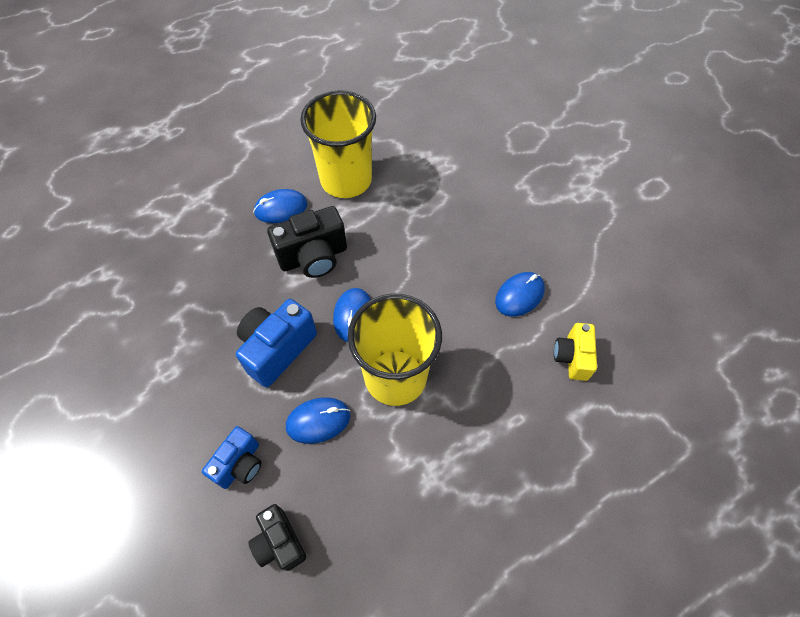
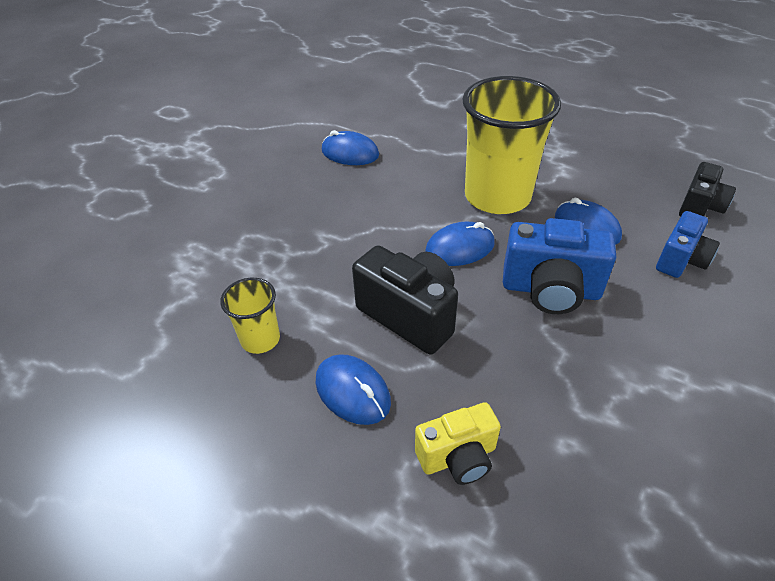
camera: 115 degrees left, 15 degrees down
(240, 464) = (681, 260): blue camera -> blue camera turned 120 degrees clockwise
(346, 180) = (260, 339): yellow cup -> yellow cup, size x0.48
(572, 357) = (392, 115): yellow camera -> yellow camera (458, 457)

